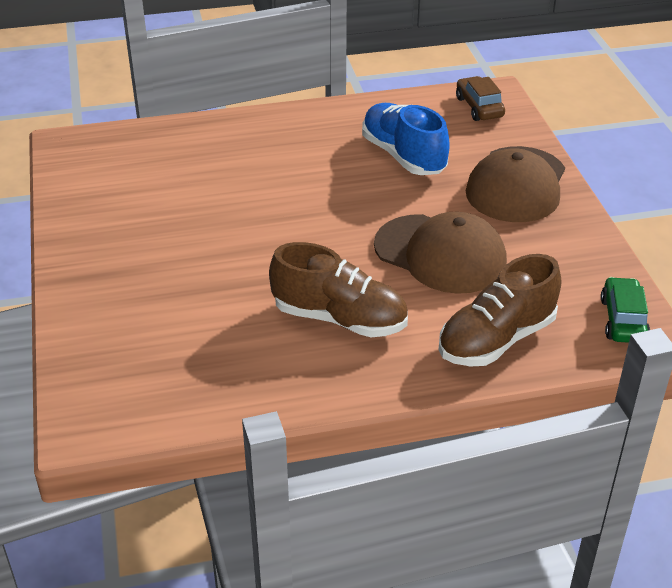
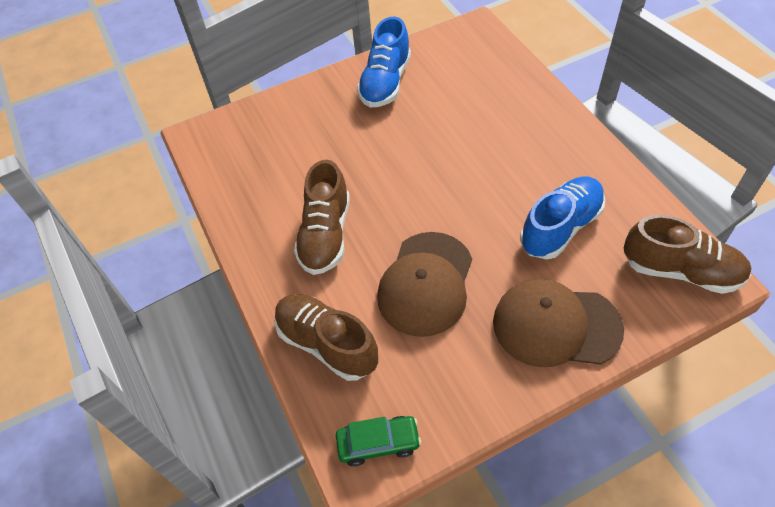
camera: 80 degrees right, 15 degrees up
(111, 229) = (385, 83): none -> blue shoe
(479, 107) = (680, 271): brown car -> brown shoe

